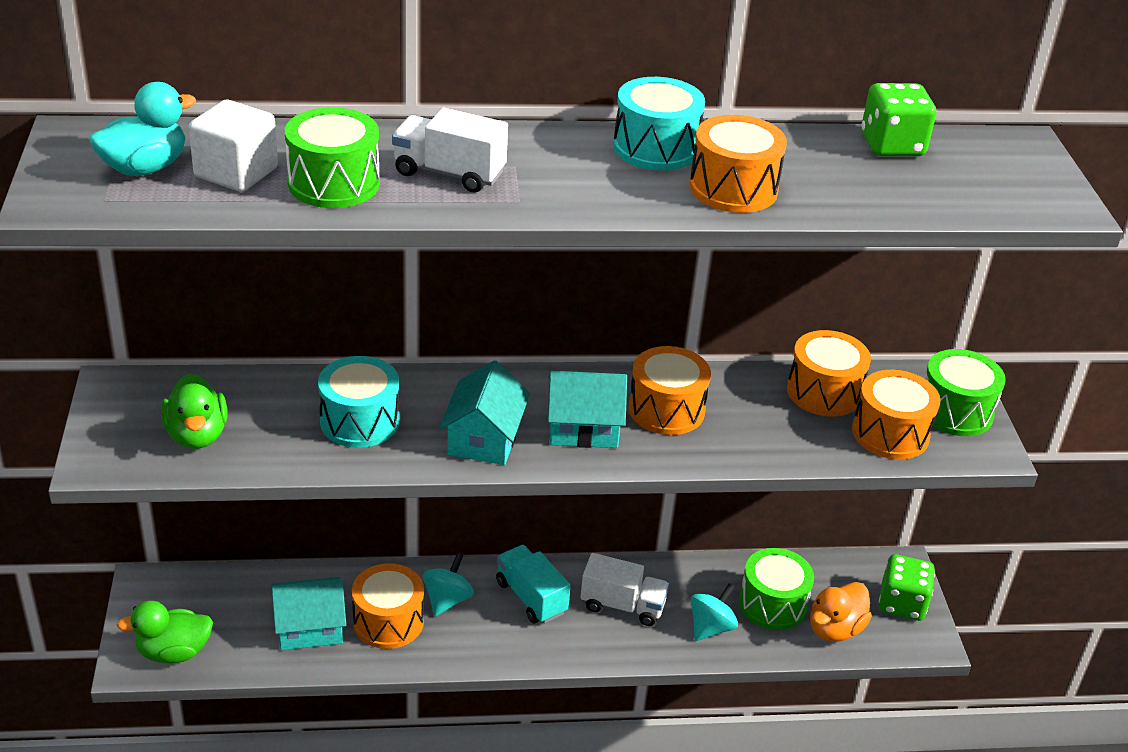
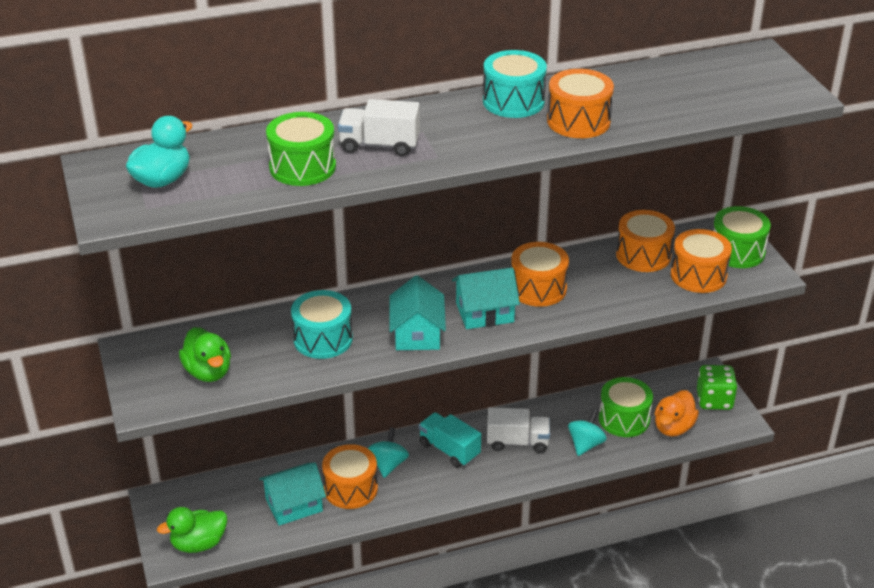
camera: 10 degrees left, 0 degrees up
(236, 173) = (229, 172): white cube -> none
(892, 146) = (672, 71): green dice -> none

